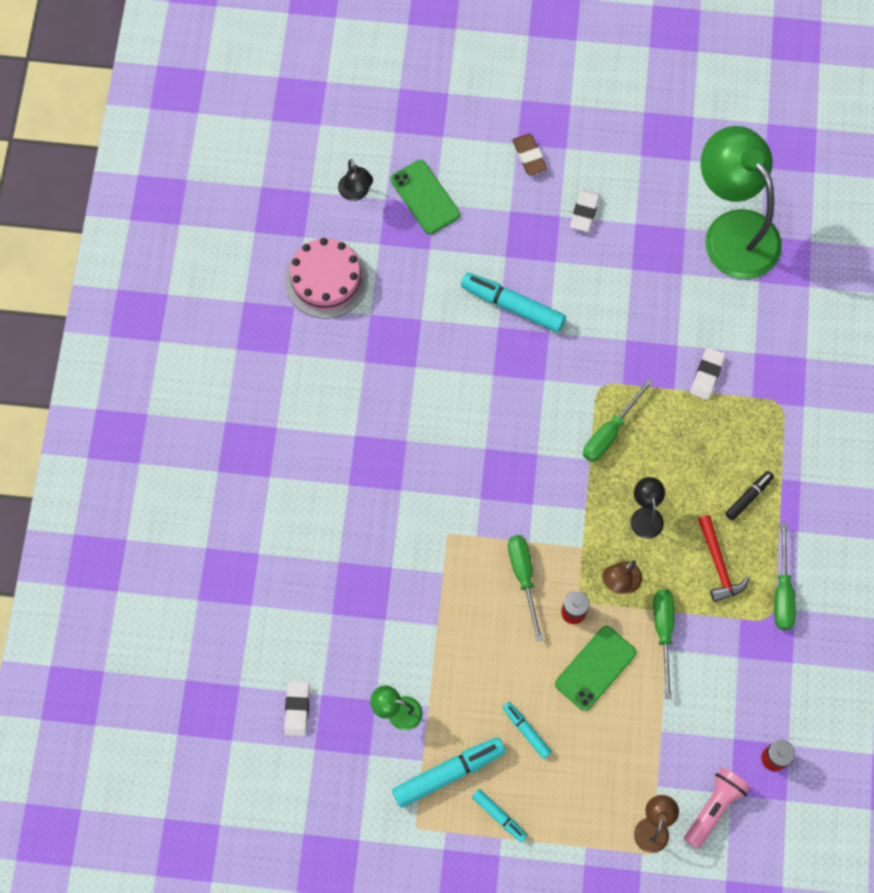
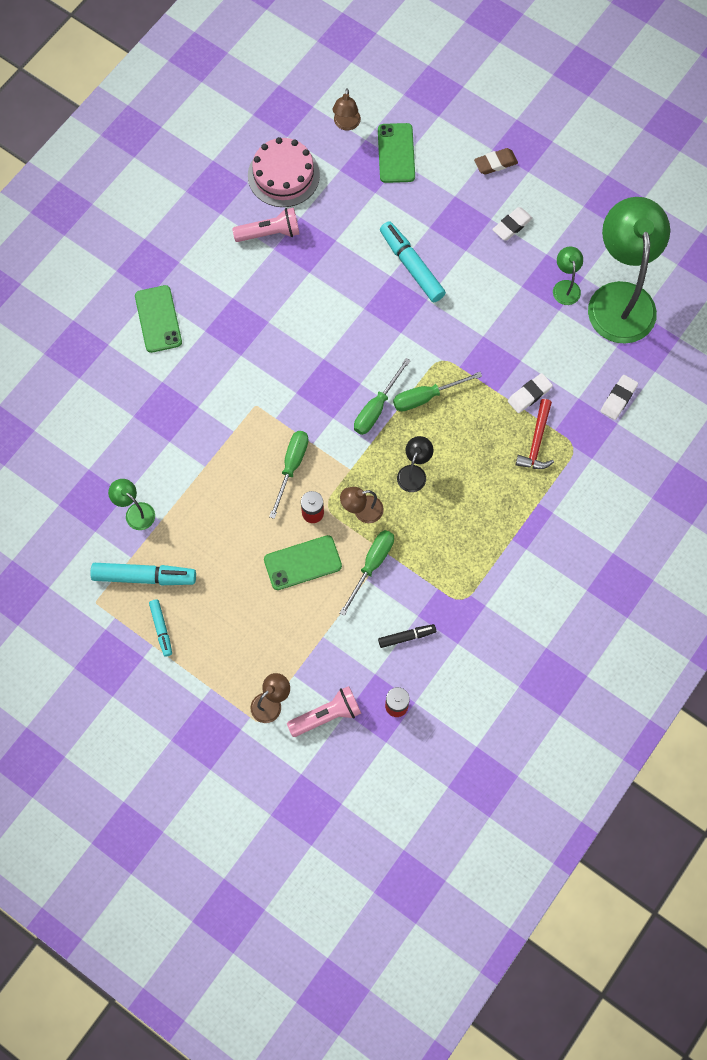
camera: 30 degrees right, 0 degrees up
(293, 498) = (158, 319): none -> green phone
(297, 709) = (64, 470): white eraser -> white eraser (618, 399)
(350, 347) = (270, 233): none -> pink flashlight
(356, 193) = (346, 124): black lamp -> brown lamp
(526, 731) = (221, 579): turquoise marker -> none
(529, 156) = (495, 163): brown eraser -> brown eraser turned 60 degrees clockwise
(674, 247) = (565, 287): none -> green lamp
(718, 564) = (447, 539): red hammer -> red hammer (537, 441)
(748, 497) = (503, 502): black marker -> black marker (406, 637)
(782, 591) = (484, 586): green screwdriver -> green screwdriver (376, 408)

